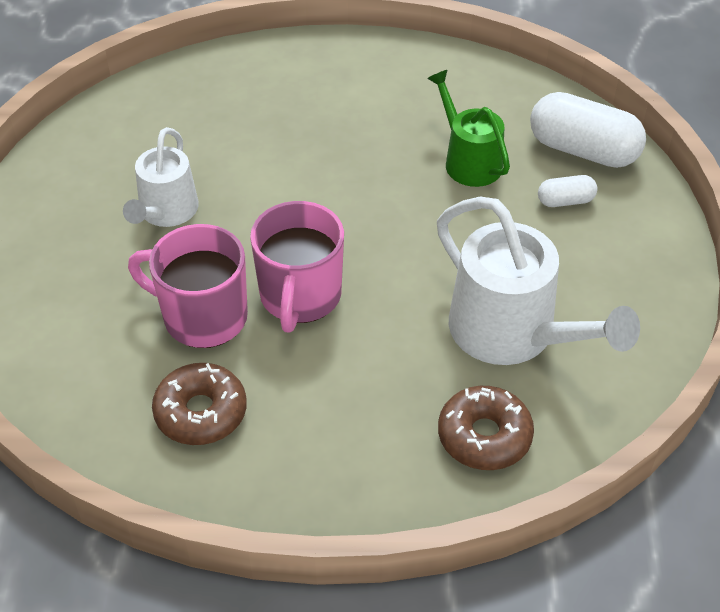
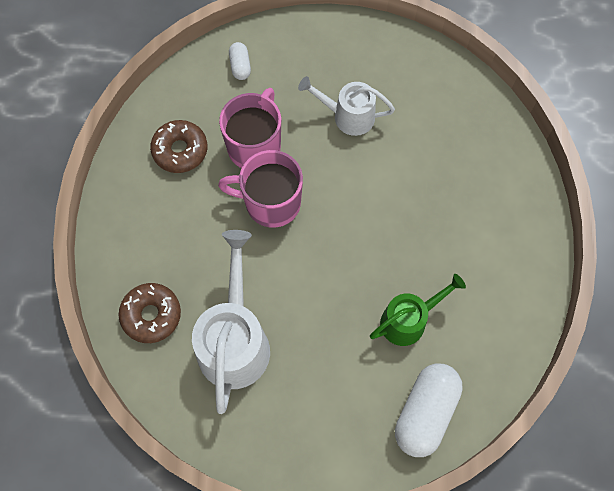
camera: 90 degrees right, 20 degrees up
(513, 334) = (234, 340): white watering can -> white watering can turned 135 degrees clockwise
(565, 201) = (366, 391): white capsule -> white capsule (240, 66)

